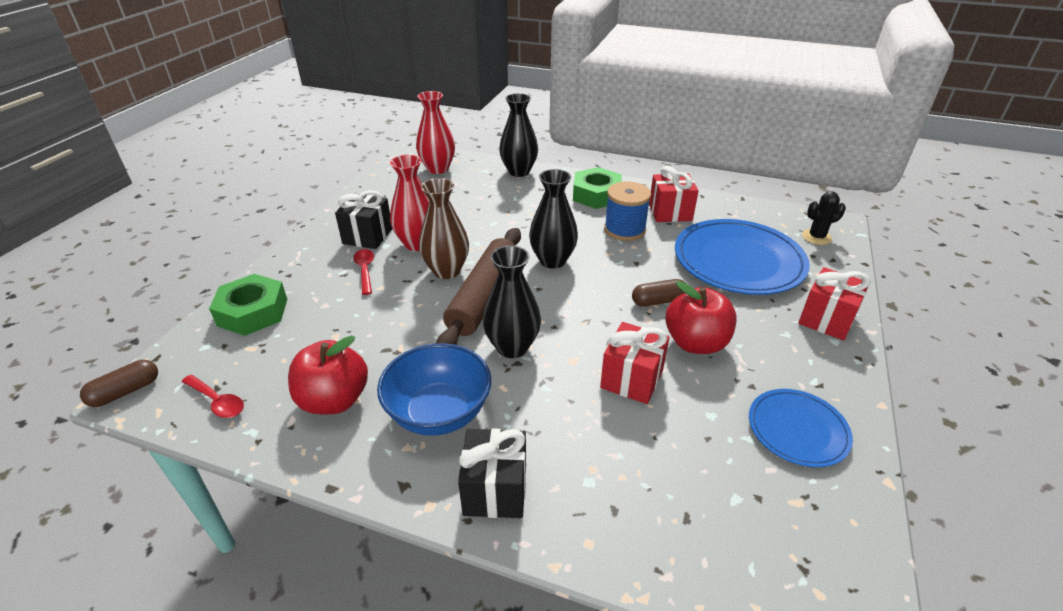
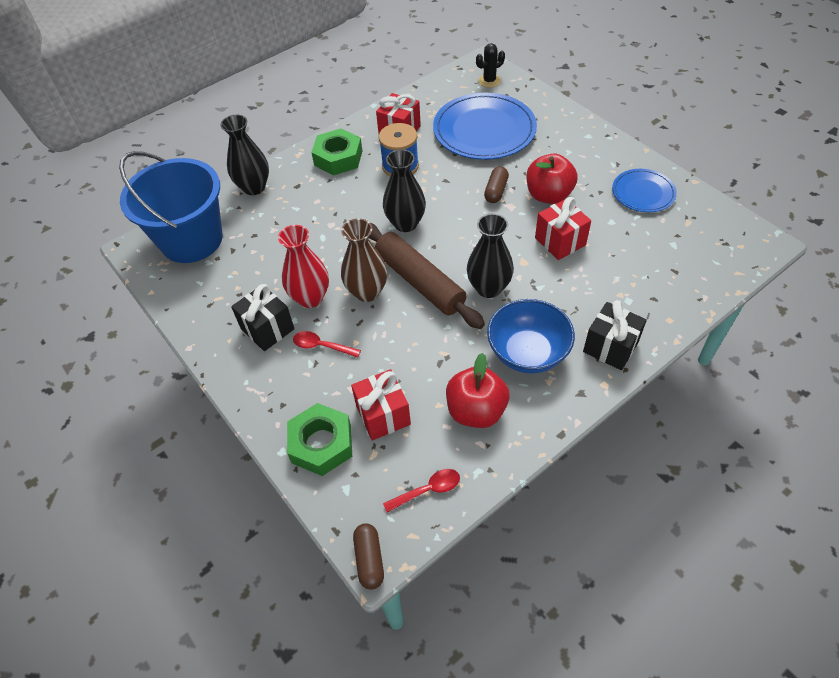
camera: 55 degrees left, 15 degrees up
(438, 169) = (192, 240): red vase -> blue bucket
(816, 237) = (489, 81): black cactus -> black cactus turned 45 degrees clockwise
(826, 319) = (568, 127): red gift -> red gift (383, 415)

